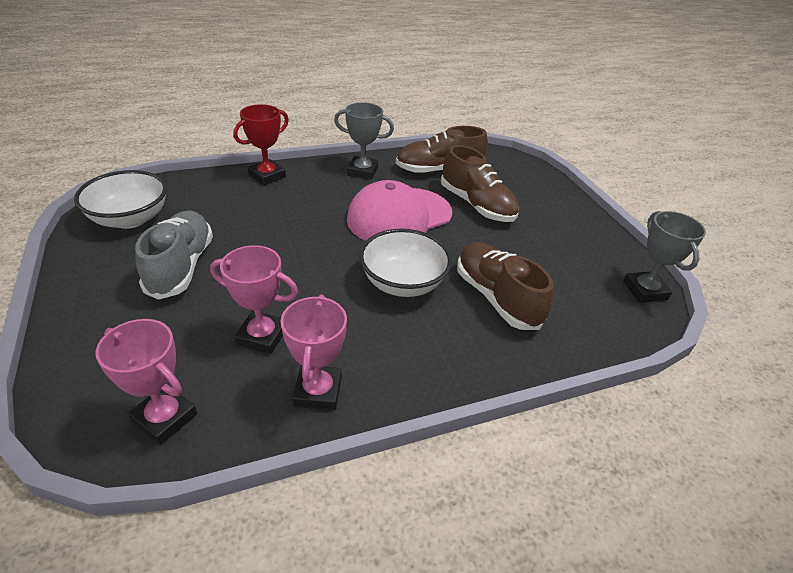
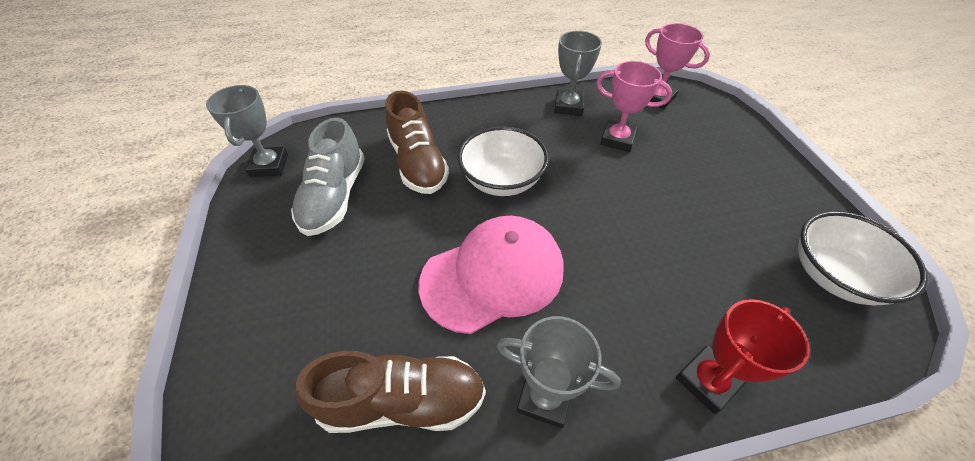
camera: 170 degrees left, 10 degrees up
(181, 266) = (722, 204): grey shoe -> grey shoe (334, 197)
(318, 391) = (568, 106): pink trophy -> grey trophy
(477, 205) = (376, 297): brown shoe -> none

